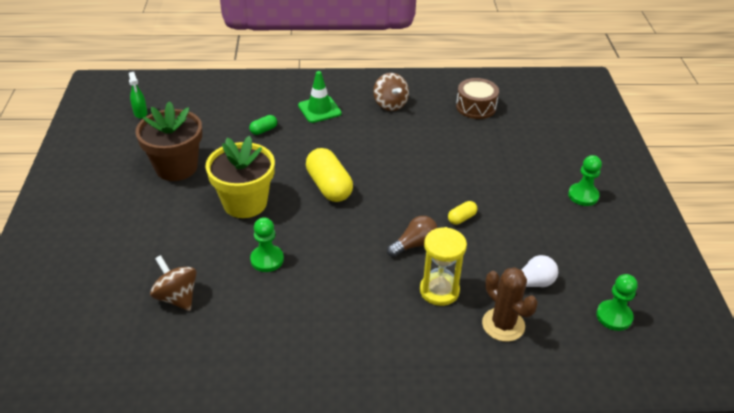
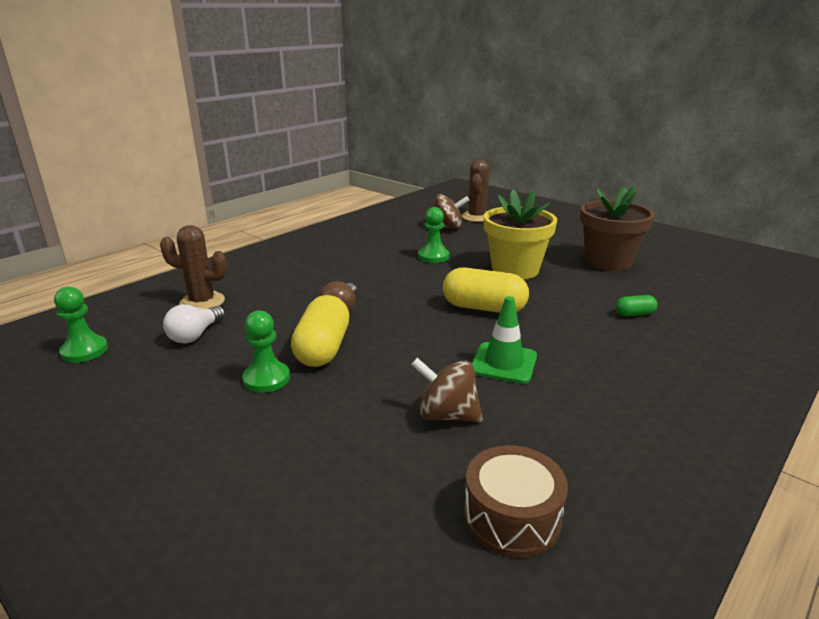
camera: 135 degrees right, 15 degrees down
(119, 295) = (476, 217): none -> brown cactus
(140, 113) = (732, 272): green spray bottle -> none
(263, 130) = (634, 314): green capsule -> green capsule turned 75 degrees clockwise
(319, 109) = (652, 362): green traffic cone -> green traffic cone (503, 363)
(390, 104) = (613, 424): brown spinning top -> brown spinning top (447, 415)
(439, 291) = (280, 296): yellow hourglass -> none
(461, 218) = (323, 349): yellow capsule -> yellow capsule, size x2.08
(583, 195) = (180, 460): green pawn -> green pawn (266, 379)

